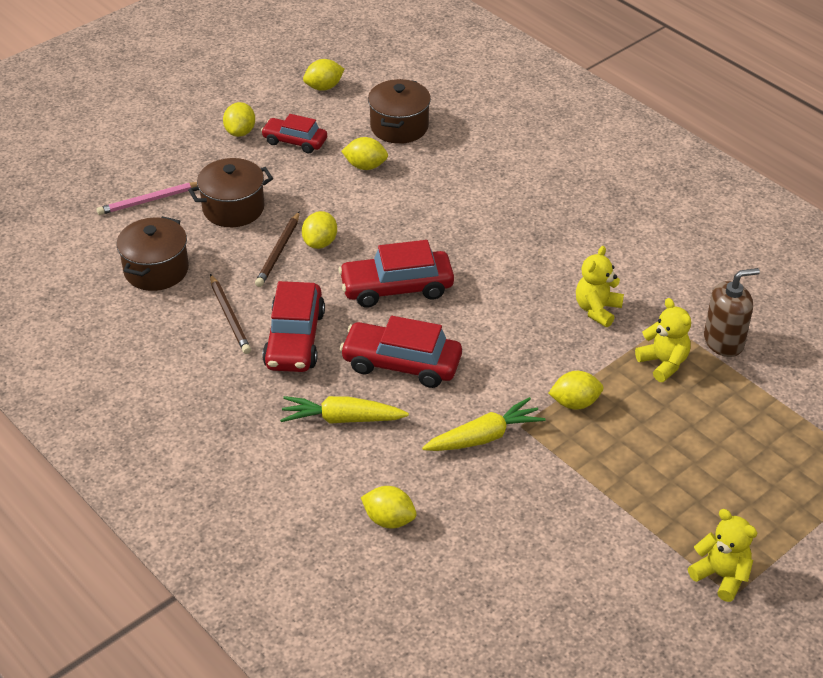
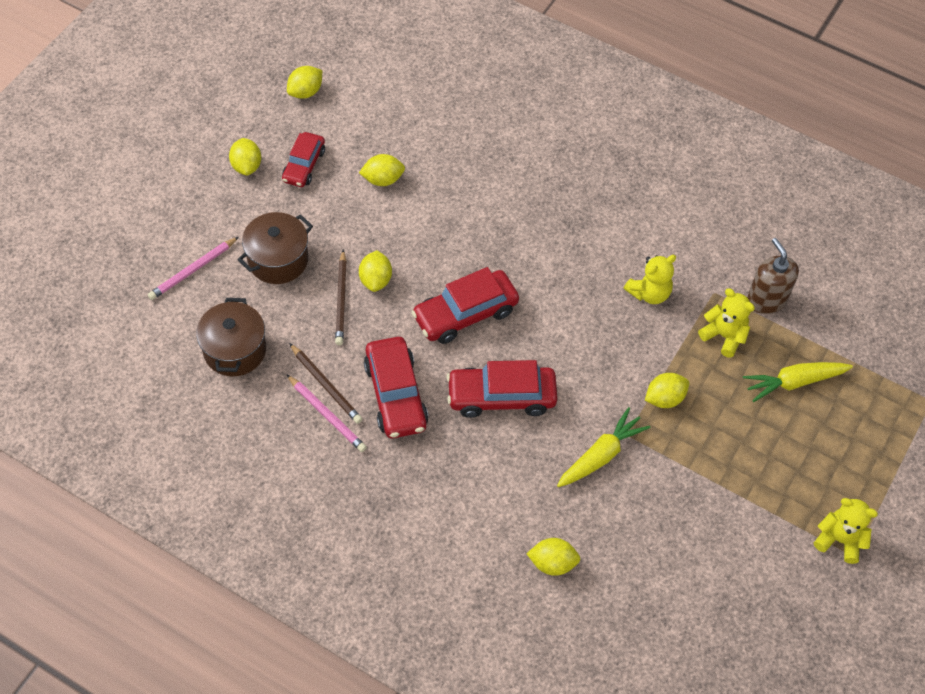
camera: 20 degrees left, 15 degrees up
(218, 341) = (327, 415): none -> pink pencil
(294, 141) = (304, 165): red car -> red car turned 75 degrees counterclockwise
(342, 419) = (472, 470): yellow carrot -> yellow carrot (794, 382)
(399, 127) = (396, 124): brown pot -> none
(597, 310) = (649, 293): yellow teddy bear -> yellow teddy bear turned 135 degrees counterclockwise
(723, 342) = (766, 300): brown soap dispenser -> brown soap dispenser turned 75 degrees counterclockwise

